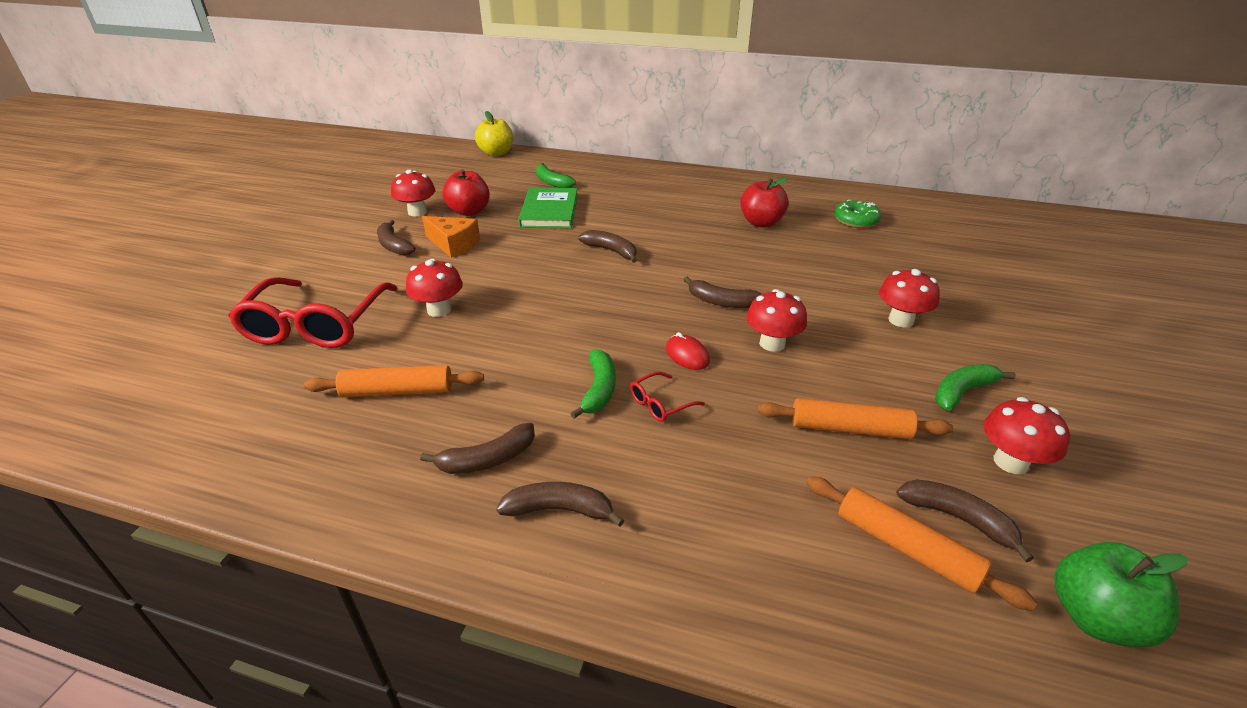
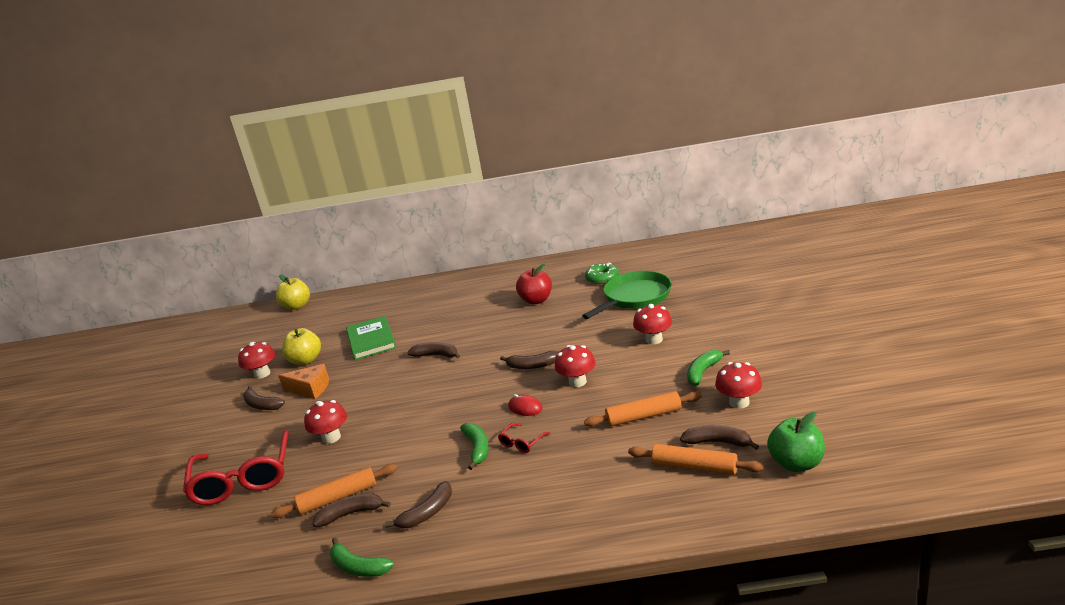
camera: 15 degrees left, 10 degrees down
(469, 211) = (306, 360): red apple -> yellow apple
(552, 182) = (359, 317): green banana -> green banana (358, 567)
(559, 510) = (489, 522): brown banana -> brown banana (351, 514)
(891, 256) = (635, 297): none -> green pan

